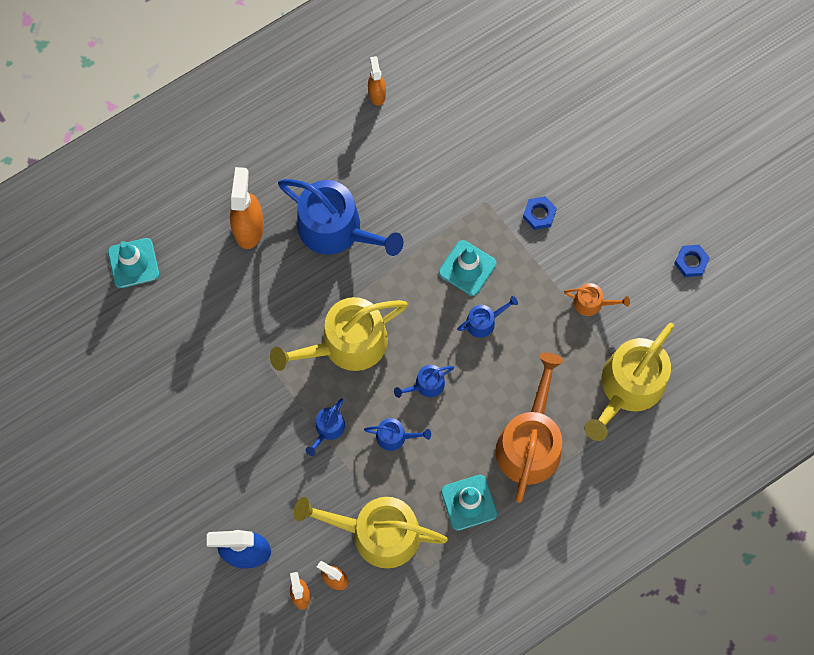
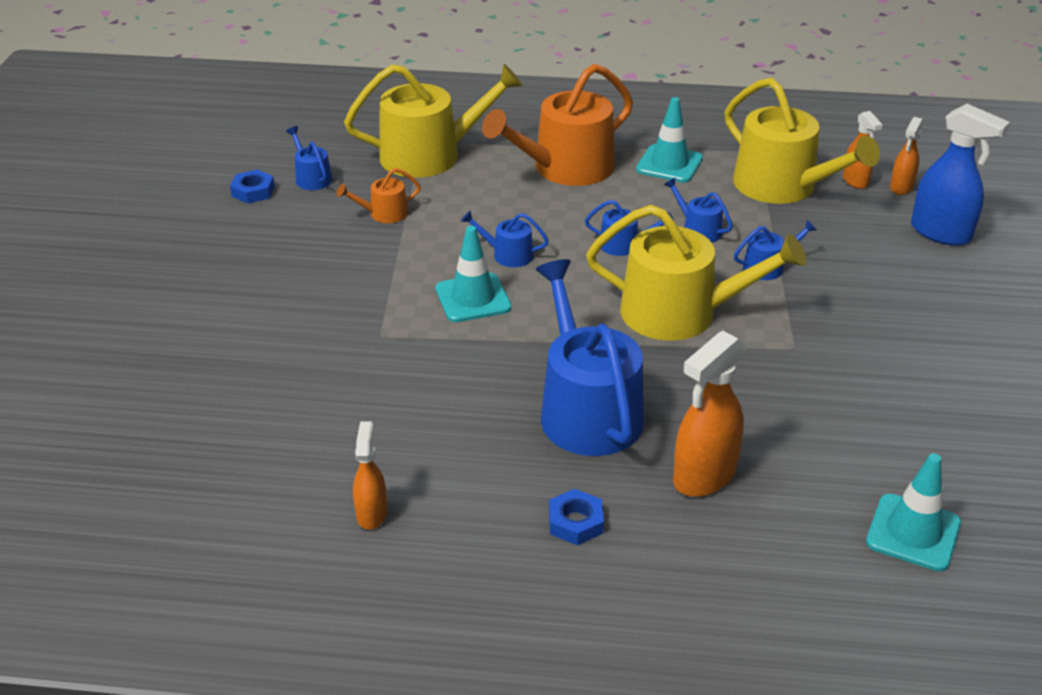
camera: 140 degrees left, 35 degrees down
(377, 94) = (371, 513): orange spray bottle -> orange spray bottle turned 150 degrees clockwise
(539, 214) = (340, 295): blue nut -> blue nut (575, 522)
(592, 303) = (383, 214): orange watering can -> orange watering can turned 75 degrees counterclockwise
(673, 303) = (311, 178): none -> blue watering can

